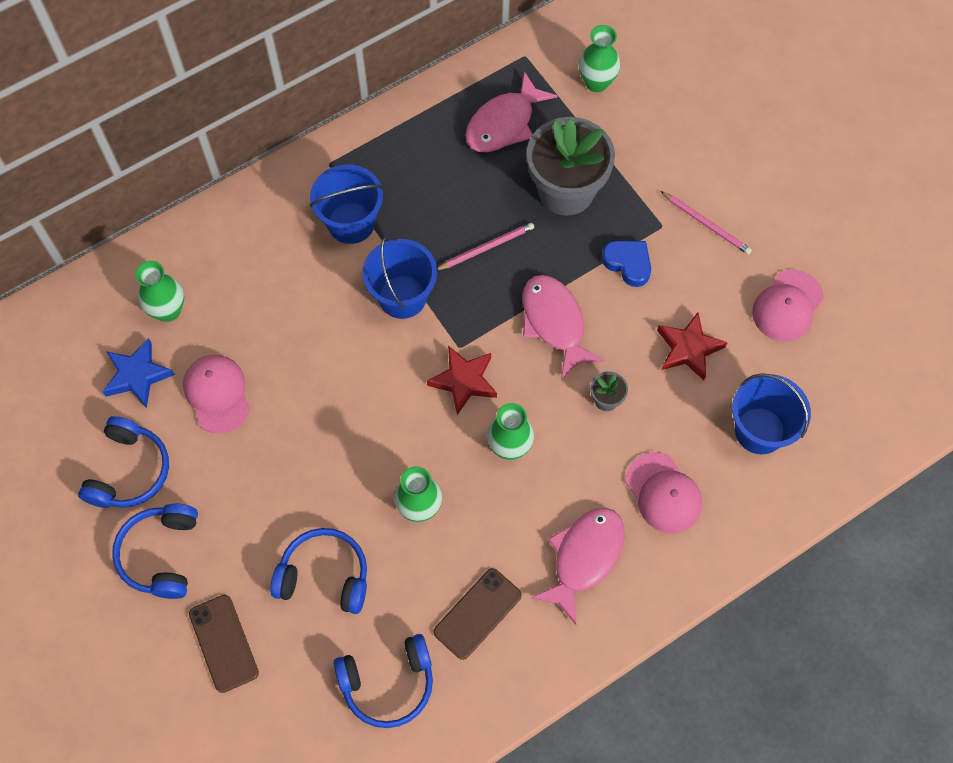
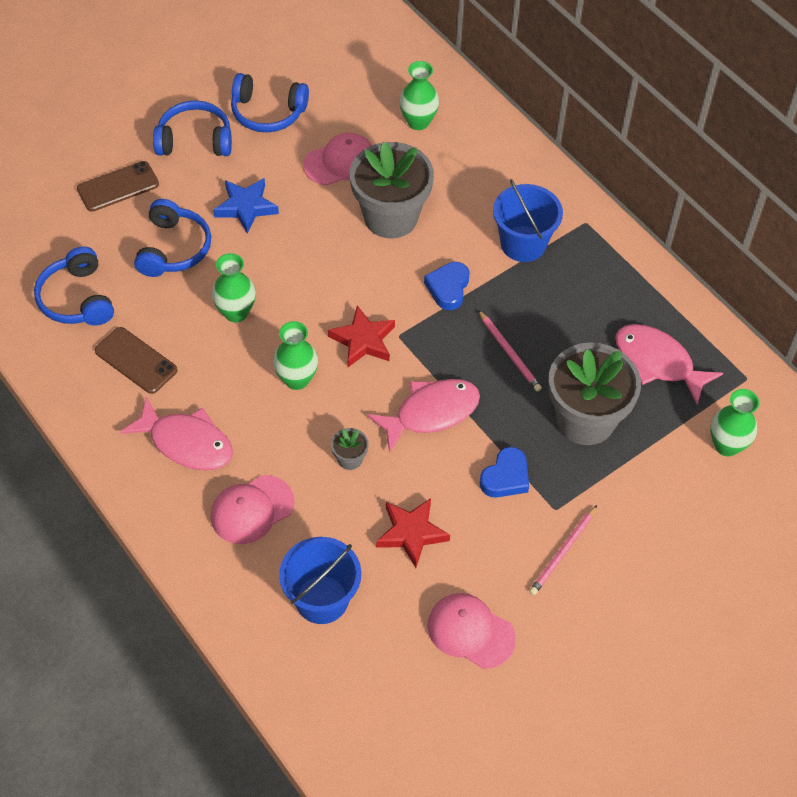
camera: 85 degrees right, 10 degrees down
(137, 375) = (355, 108): blue star -> blue star (246, 207)
(302, 346) = (390, 217): none -> grey flower pot
(402, 297) = (448, 288): blue bucket -> blue heart

